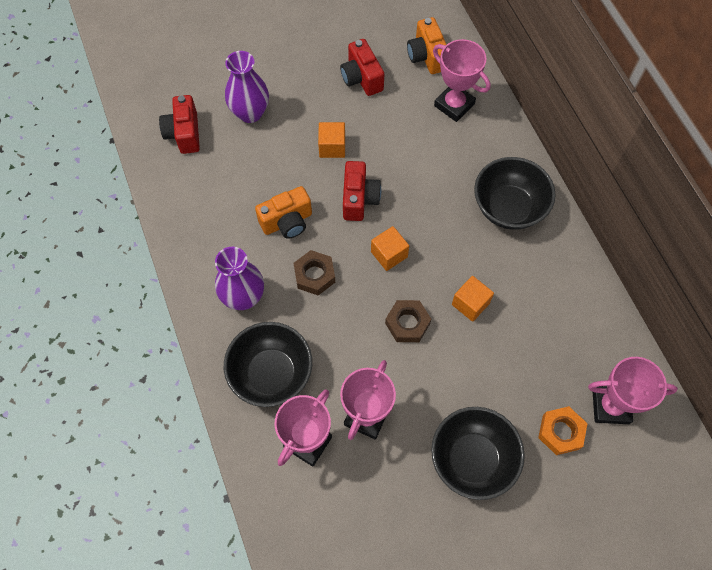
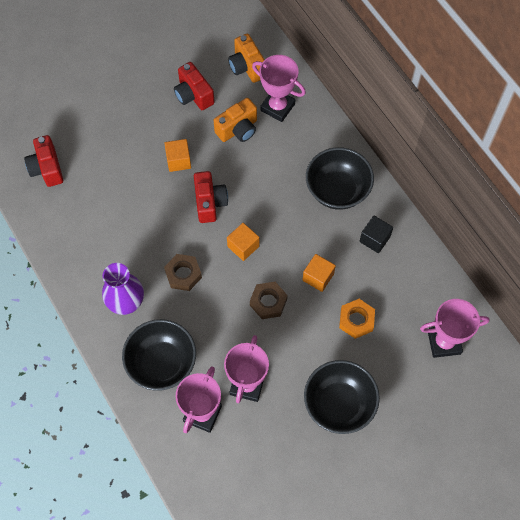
camera: 10 degrees left, 0 degrees up
(250, 113) = (101, 141): purple vase -> none
(287, 222) = (151, 232): orange camera -> orange camera (238, 129)
(544, 270) = (374, 239): none -> black cube
(560, 432) = (407, 370): orange nut -> orange nut (356, 320)

